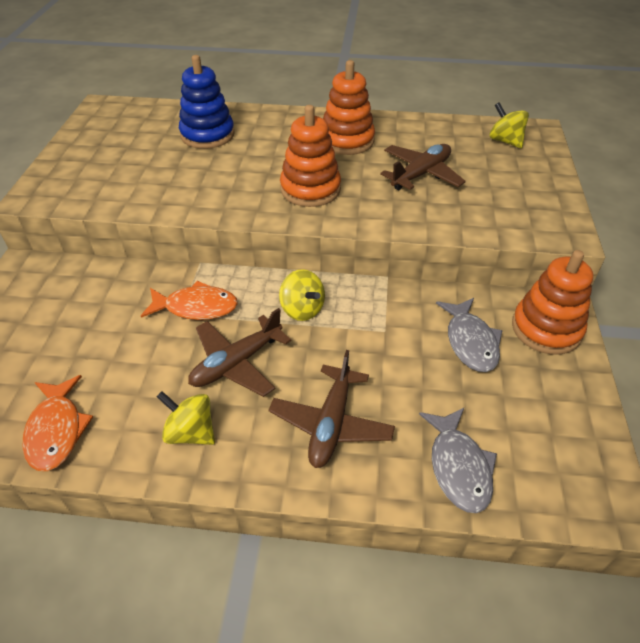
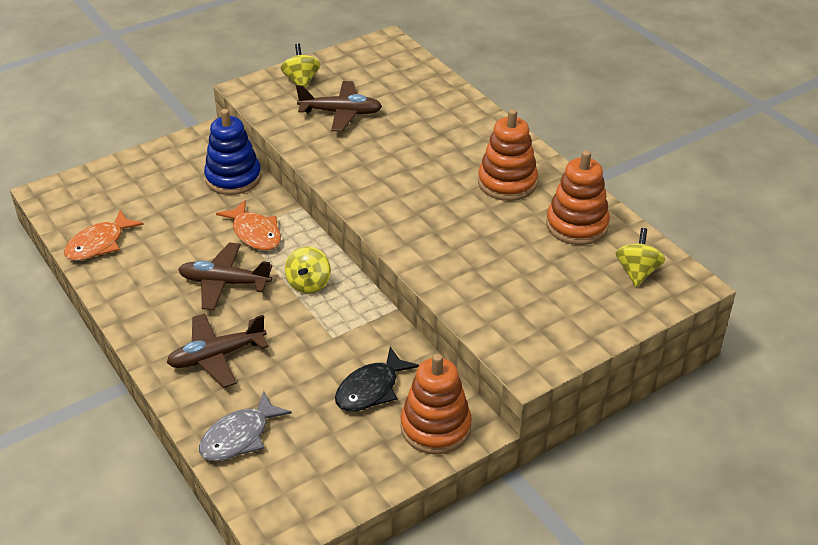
camera: 50 degrees right, 5 degrees down
(191, 432) = (149, 298): yellow spinning top -> yellow spinning top (301, 81)
(207, 135) = (417, 111): blue stacking toy -> blue stacking toy (233, 178)
(310, 189) = (412, 201): orange stacking toy -> orange stacking toy (577, 225)
(421, 174) = (510, 247): brown plane -> brown plane (341, 113)
(470, 342) = (371, 389): grey fish -> black fish

